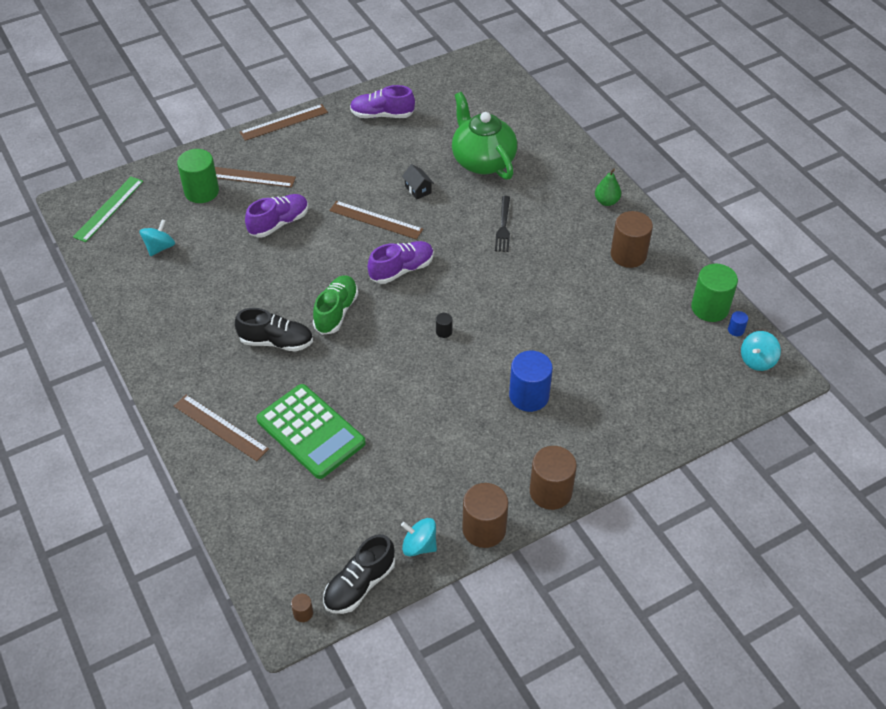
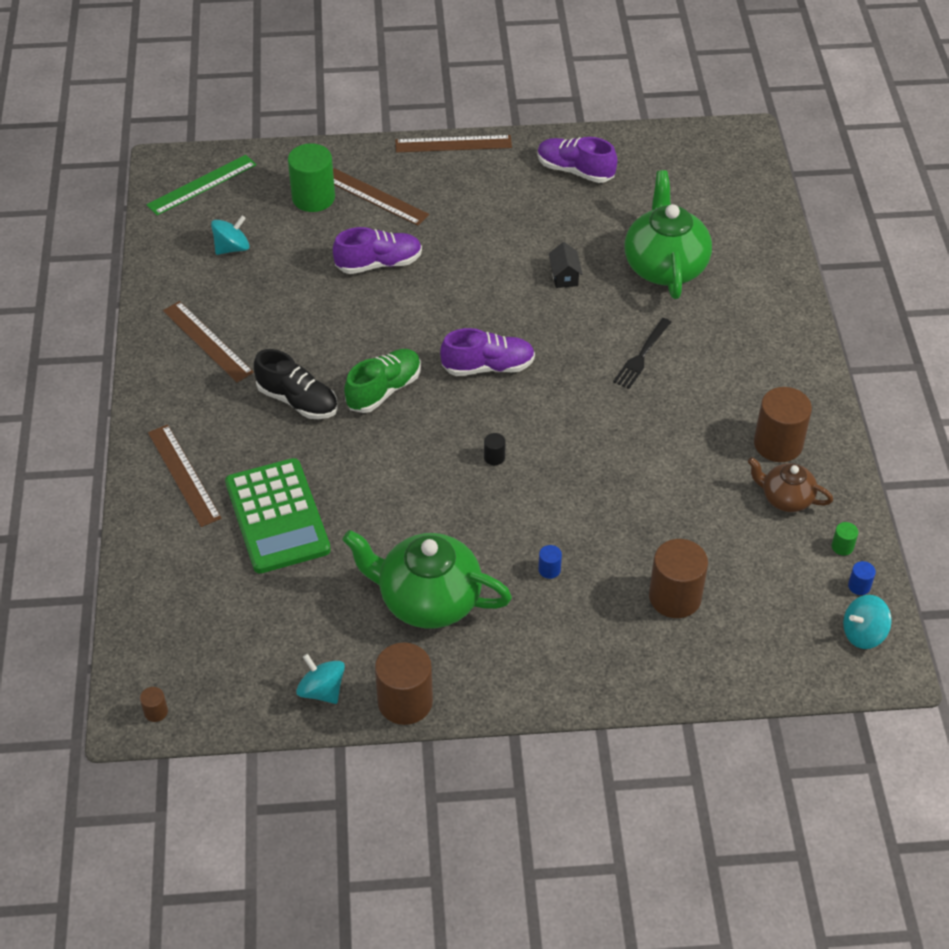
camera: 25 degrees right, 0 degrees up
(360, 584) = (233, 706): black shoe -> none
(375, 220) = (492, 297): brown ruler -> brown ruler (207, 341)
(457, 450) = (428, 600): none -> green teapot
(529, 396) = (549, 570): blue cylinder -> blue cylinder, size x0.43
(550, 492) = (507, 690): brown cylinder -> brown cylinder (675, 597)
(606, 201) = (791, 368): green pear -> none
(655, 289) = (786, 498): none -> brown teapot
(710, 308) = (842, 546): green cylinder -> green cylinder, size x0.43

